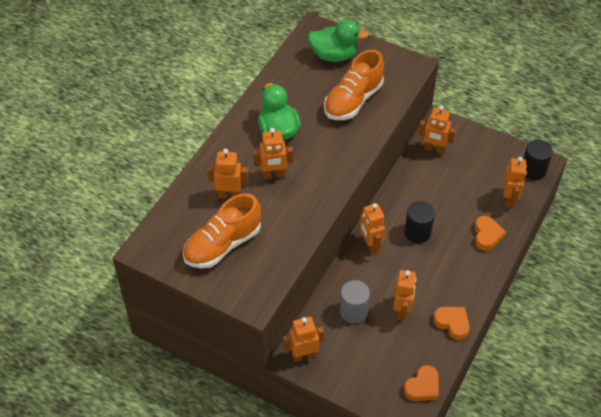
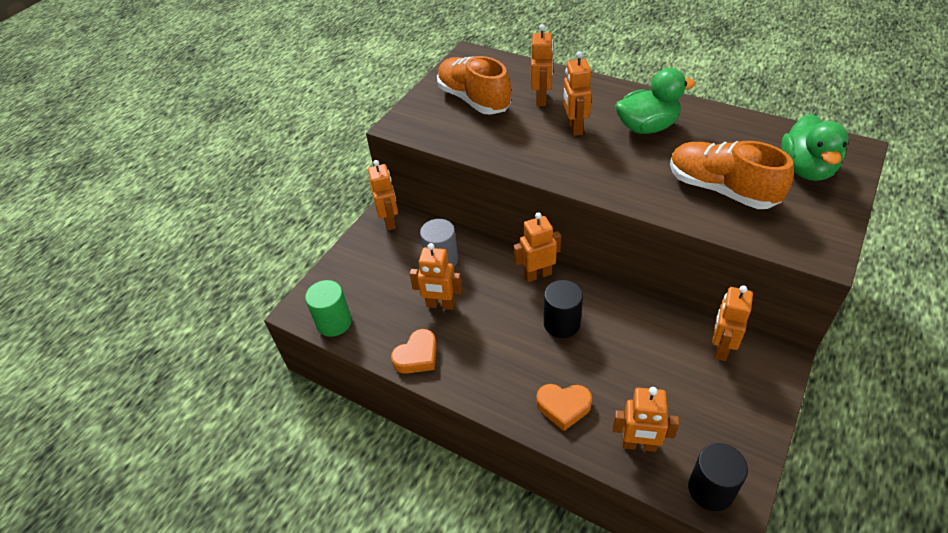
camera: 95 degrees right, 5 degrees down
(422, 387) = (334, 322): orange heart -> green cylinder

